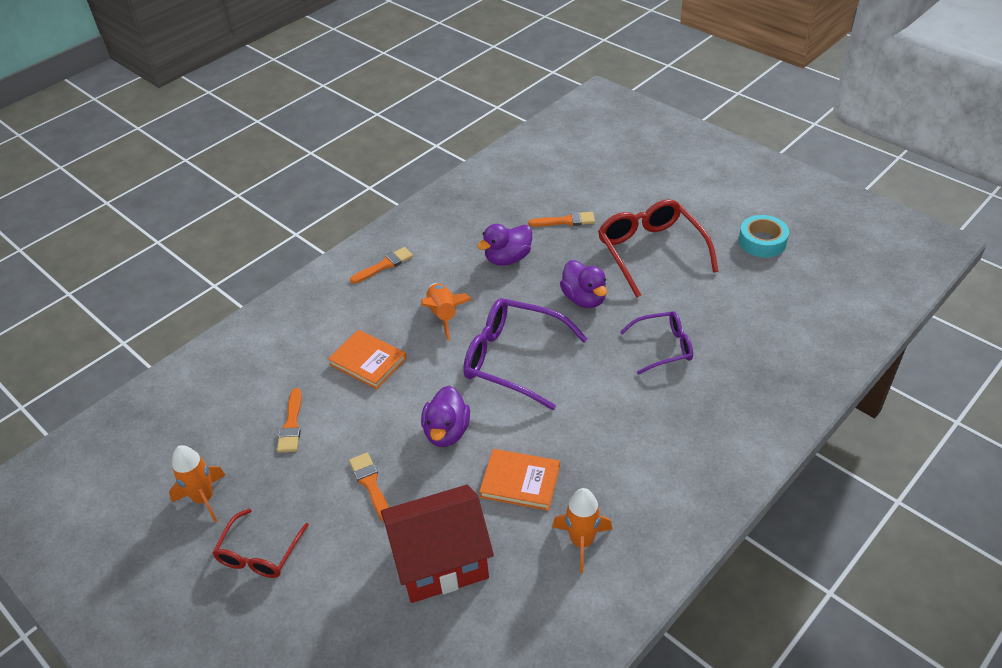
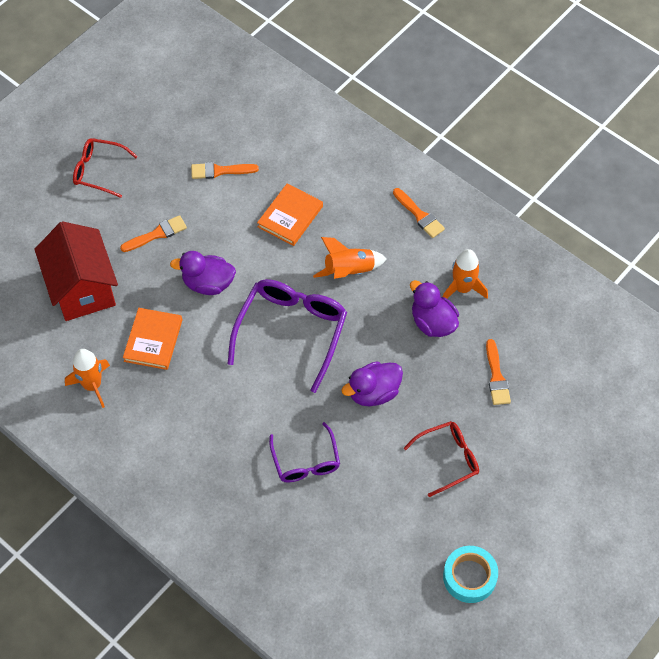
camera: 85 degrees right, 15 degrees up
(204, 498) = (150, 126): orange rocket -> orange rocket (462, 288)
(650, 251) = (448, 459): red glasses -> red glasses, size x0.60

